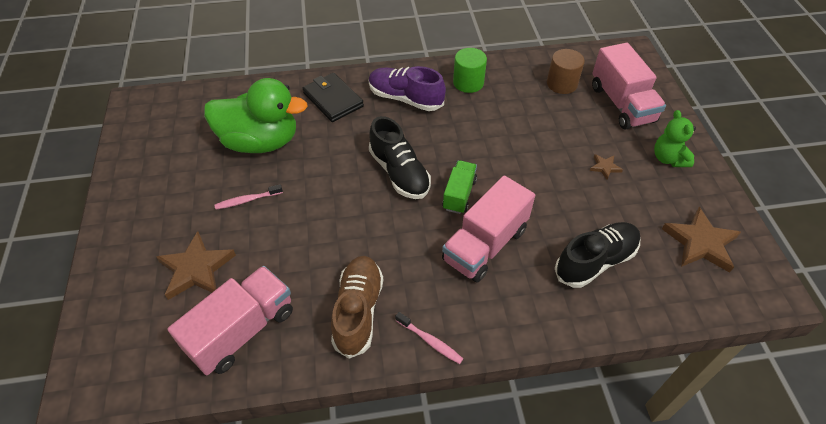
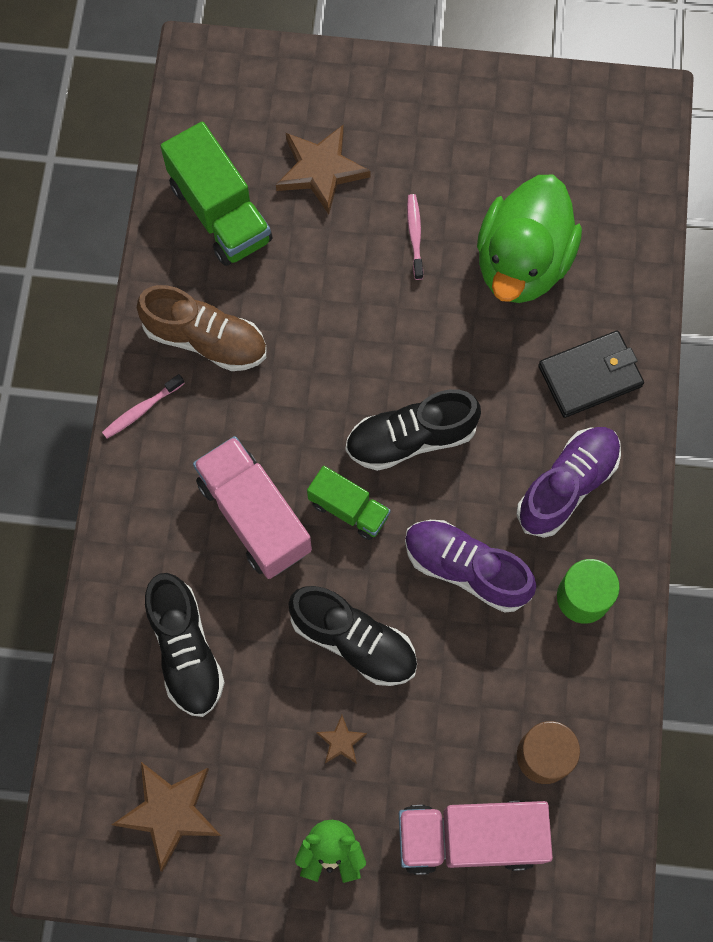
camera: 105 degrees right, 20 degrees up
(242, 331) = (220, 213): pink truck -> green truck
(474, 132) = (466, 569): none -> purple shoe
(542, 174) = (354, 641): none -> black shoe

